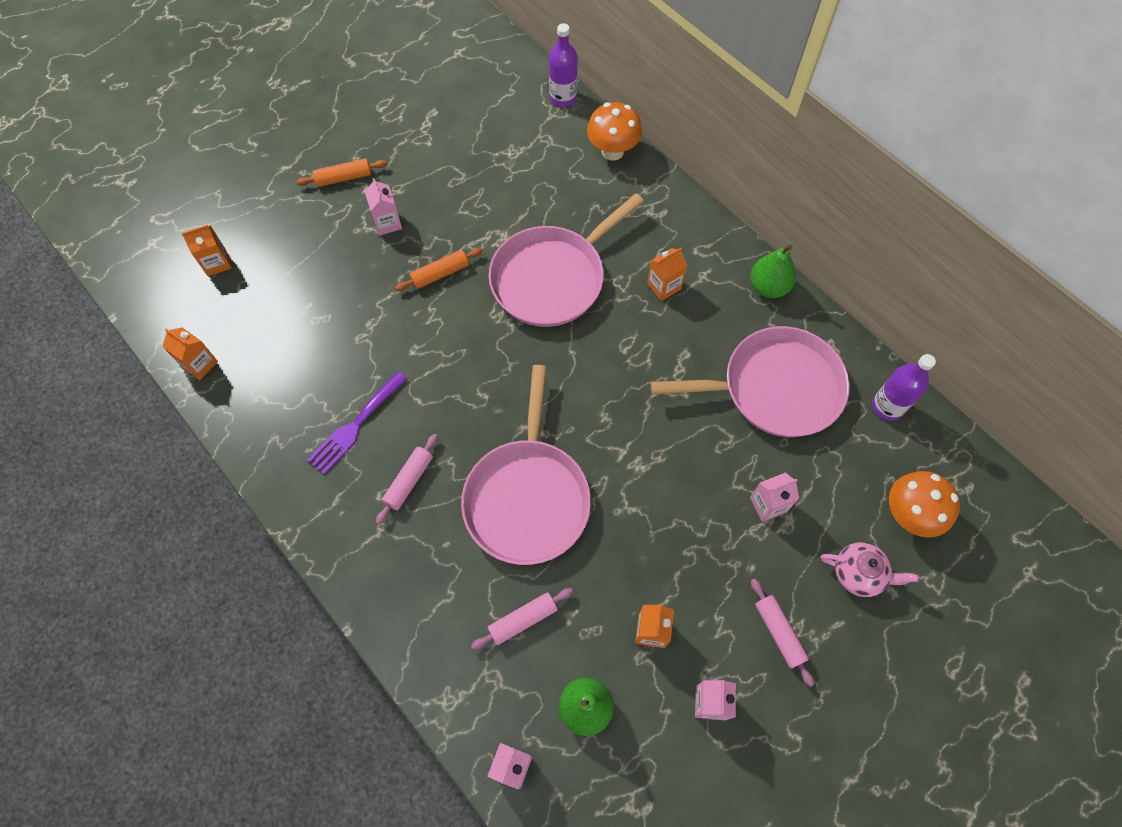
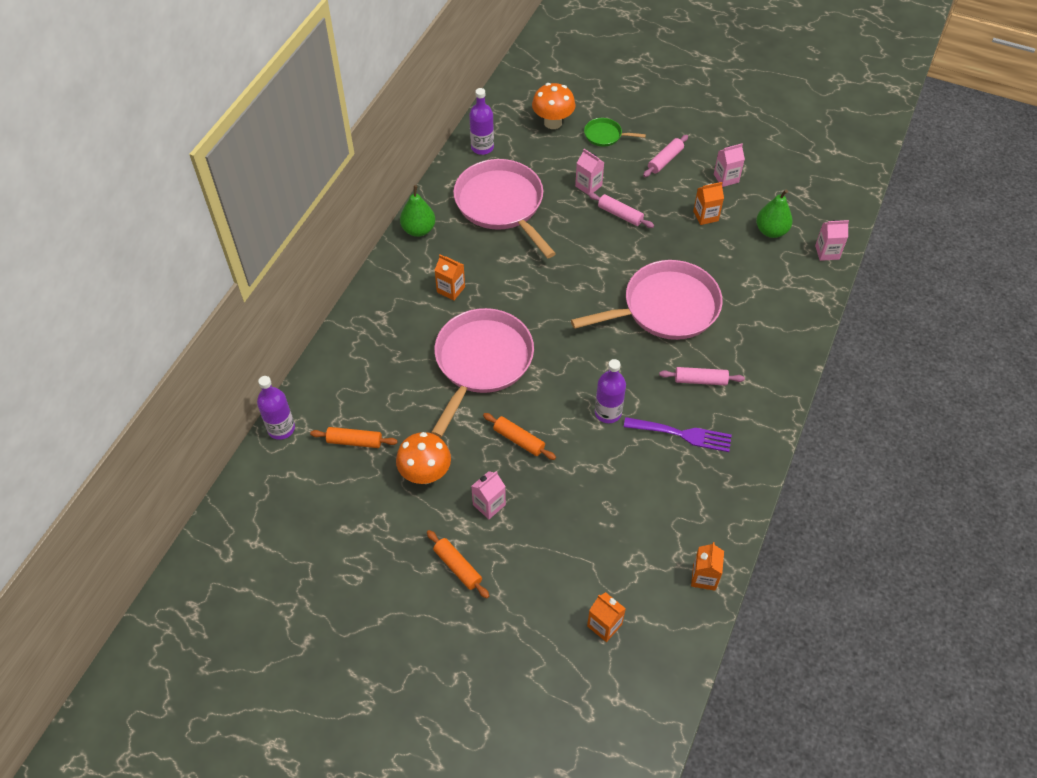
camera: 115 degrees left, 10 degrees down
(424, 367) = (608, 412): none -> purple bottle
(517, 145) = (354, 441): none -> orange rolling pin
(523, 620) = (745, 279): pink rolling pin -> pink rolling pin (620, 215)
(552, 278) = (481, 361): pink pan -> pink pan turned 90 degrees counterclockwise
(612, 151) = (330, 368): orange mushroom -> orange mushroom (425, 474)
(859, 573) = (605, 135): pink teapot -> green pan

